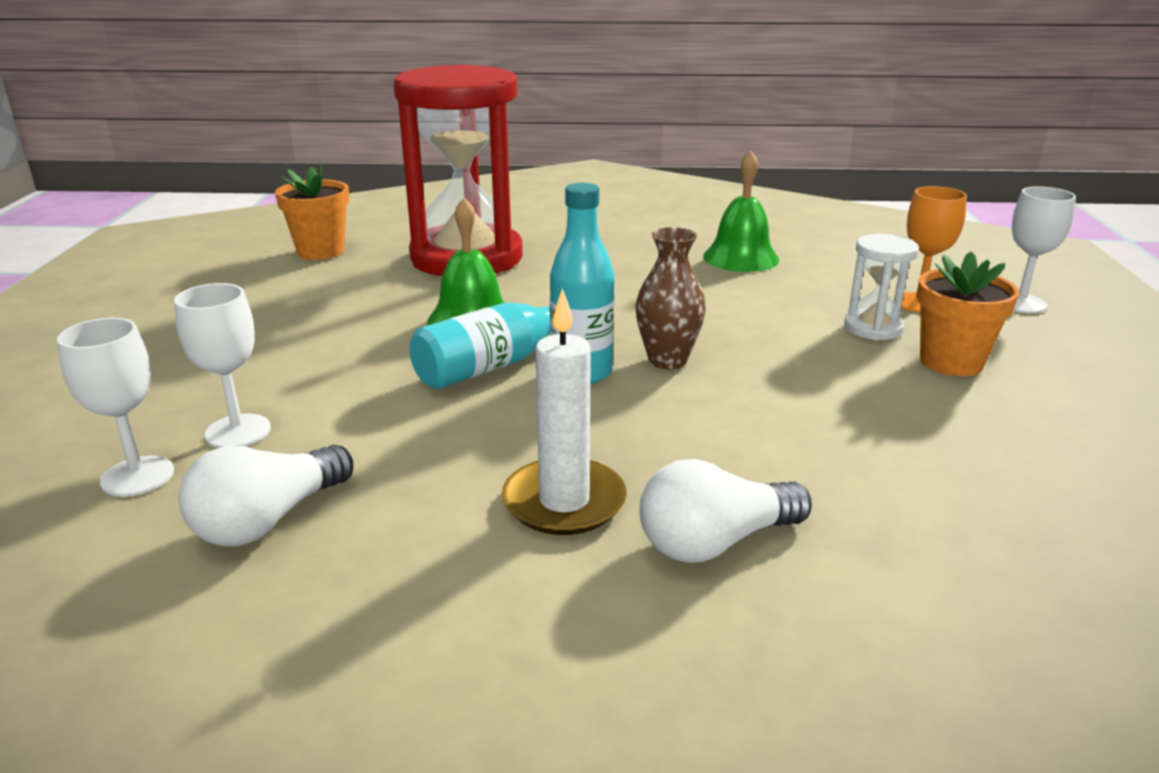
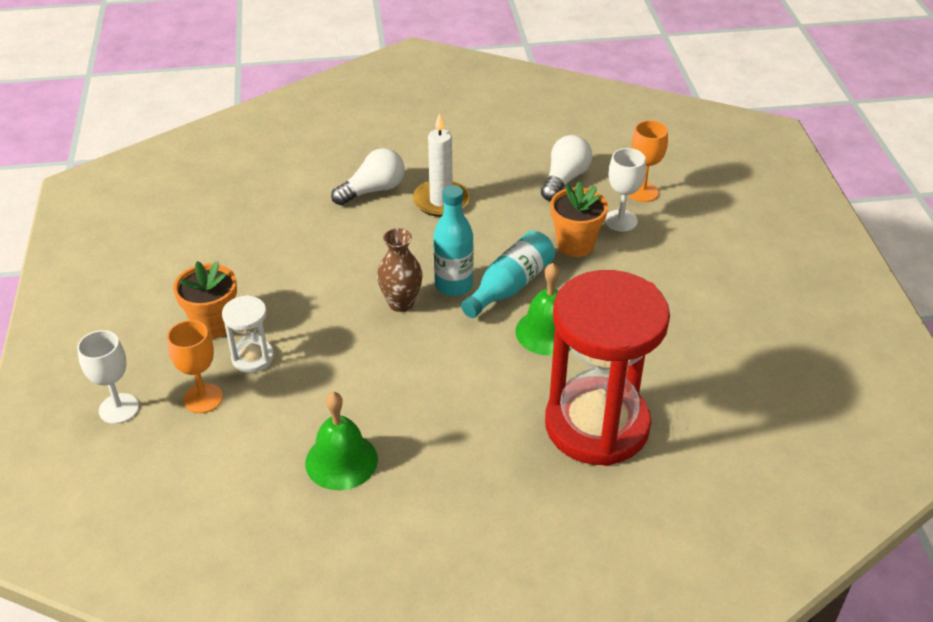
camera: 170 degrees right, 15 degrees up
(137, 476) = (642, 192): white goblet -> orange goblet
(321, 251) = (737, 419): orange flower pot -> orange flower pot (575, 245)

